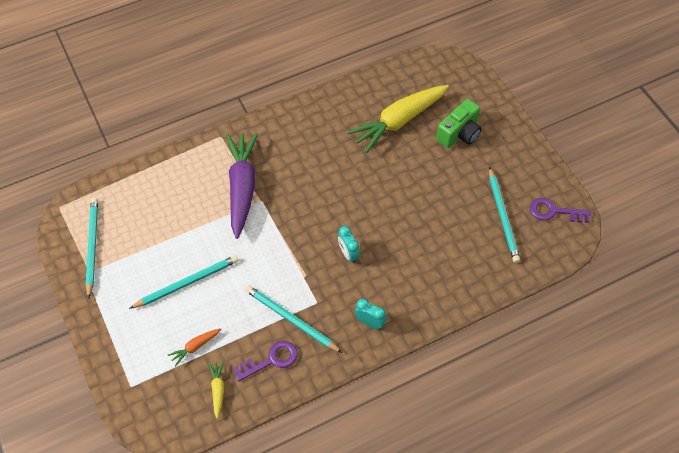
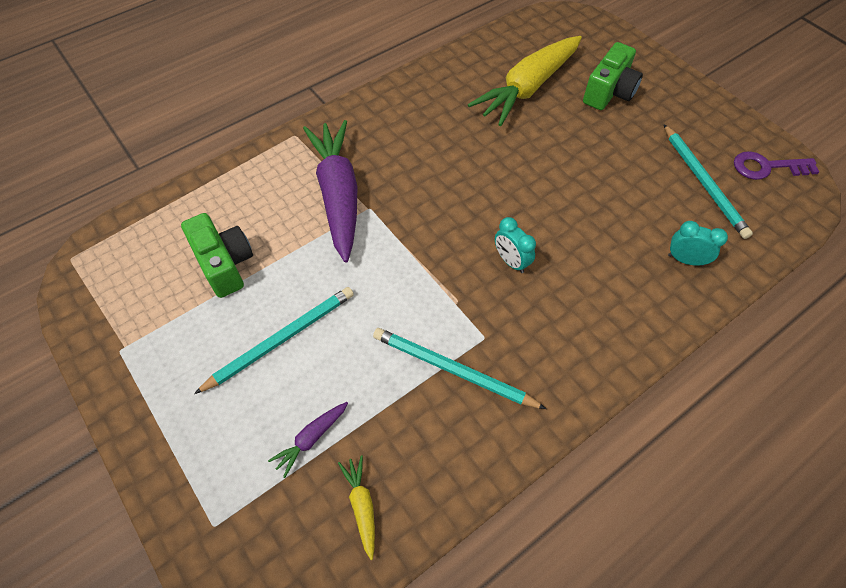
camera: 10 degrees left, 0 degrees up
(92, 246) = (126, 307): turquoise pencil -> none
(158, 226) = (225, 264): none -> green camera
(195, 347) = (311, 438): orange carrot -> purple carrot
(271, 360) = (437, 439): purple key -> none
(370, 322) = (572, 355): turquoise clock -> turquoise clock (685, 260)

